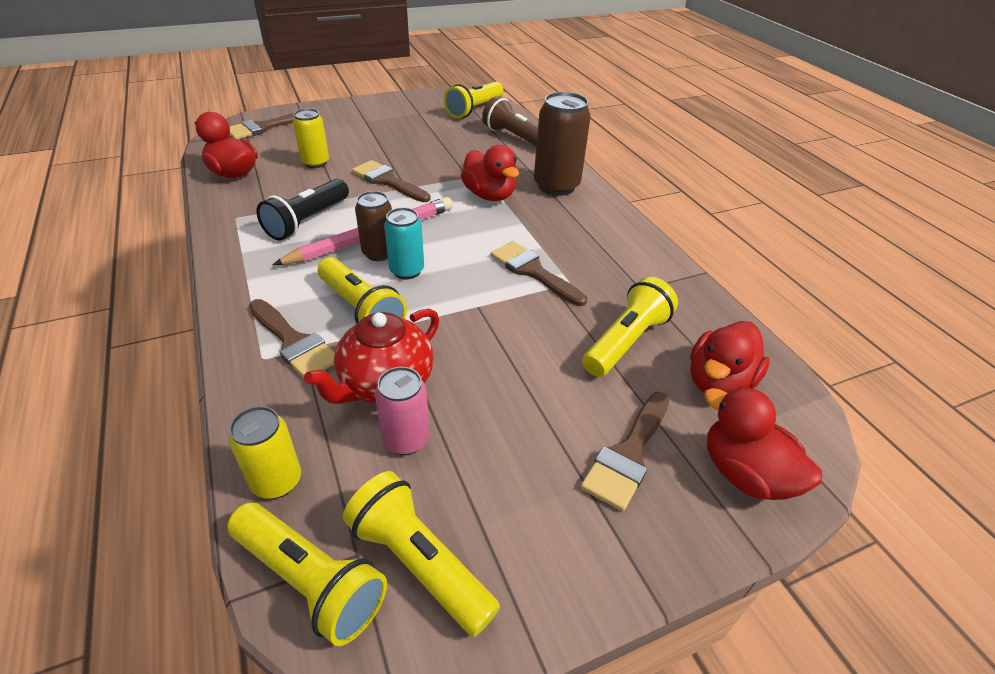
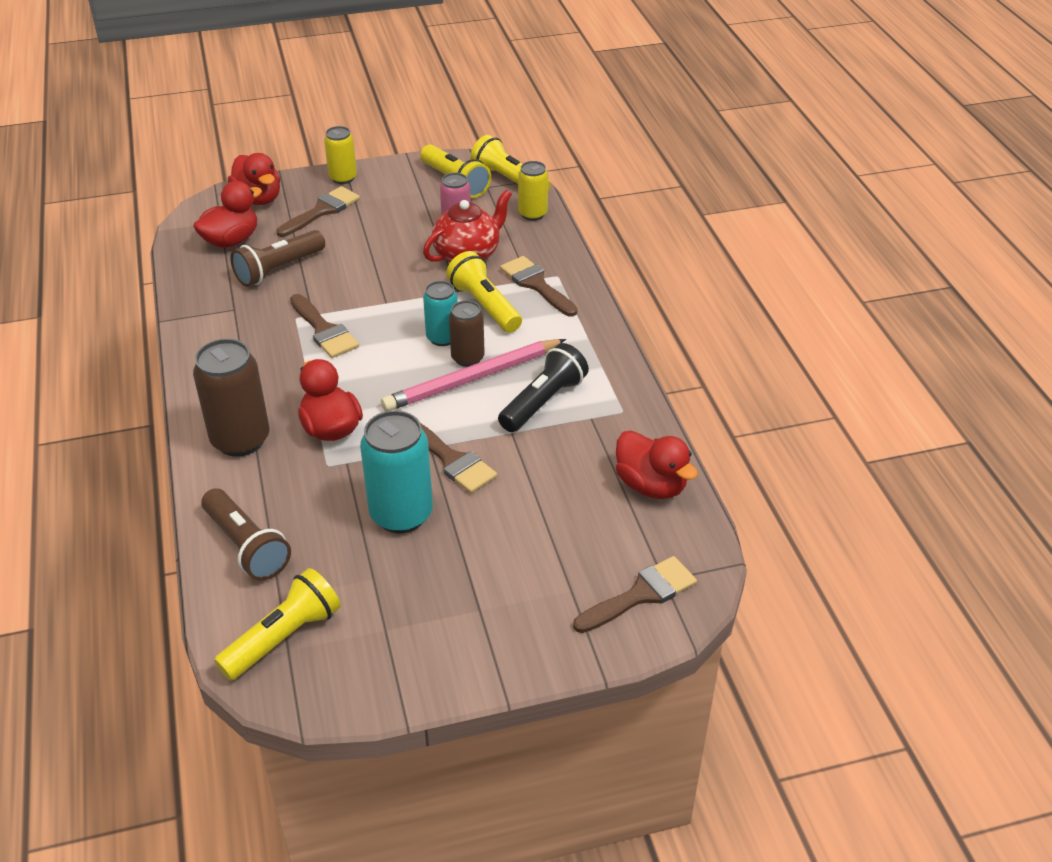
camera: 170 degrees left, 0 degrees up
(315, 163) = (547, 501): yellow can -> yellow can (343, 178)
(420, 153) = (401, 514): none -> turquoise can
(626, 341) = (278, 269): yellow flashlight -> brown flashlight

